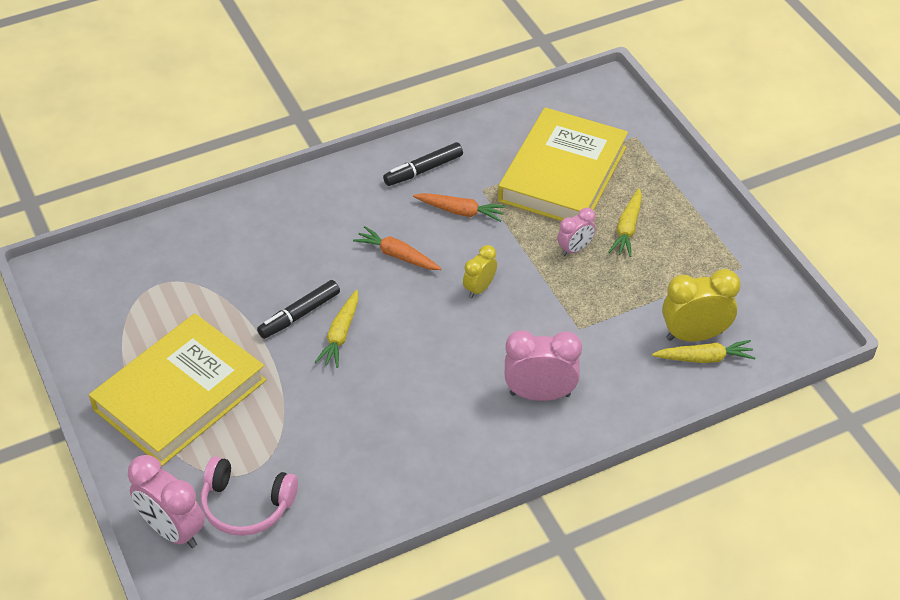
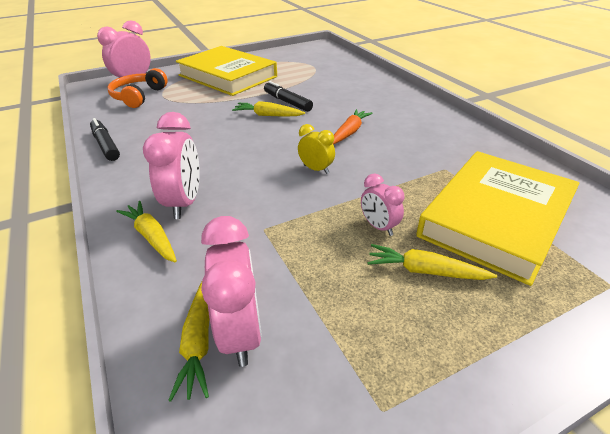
camera: 90 degrees right, 10 degrees down
(246, 505) = (138, 96): pink headphones -> orange headphones
(423, 170) = (455, 140): black marker -> black marker (106, 145)
(460, 211) = (410, 158): orange carrot -> none
(562, 174) = (495, 219): yellow book -> yellow book turned 75 degrees counterclockwise
(593, 410) = (151, 237): none -> yellow carrot
(694, 335) = (241, 332): yellow clock -> pink clock

